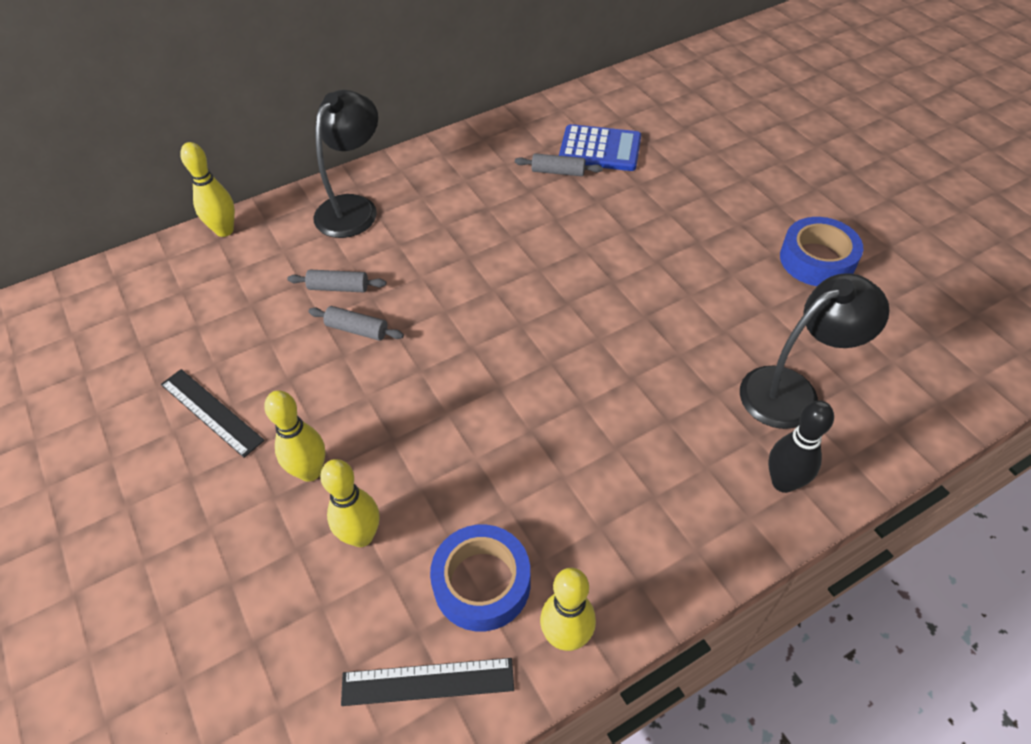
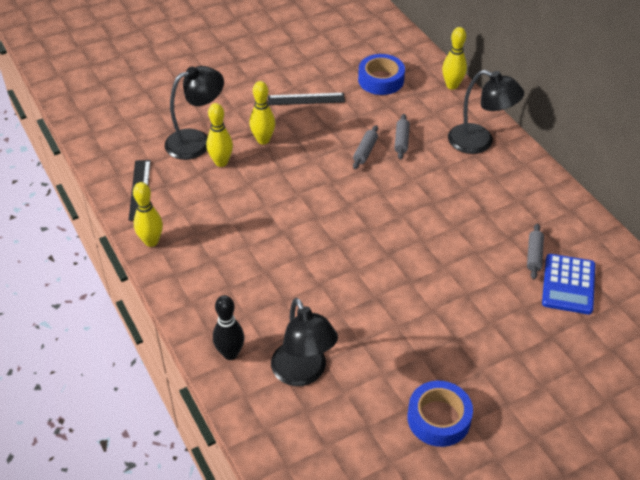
camera: 90 degrees right, 5 degrees down
(211, 412) = (306, 99): black ruler -> black ruler turned 45 degrees clockwise
(297, 587) = (196, 141): none -> black lamp
(482, 583) = (187, 209): blue tape -> blue tape (381, 80)

